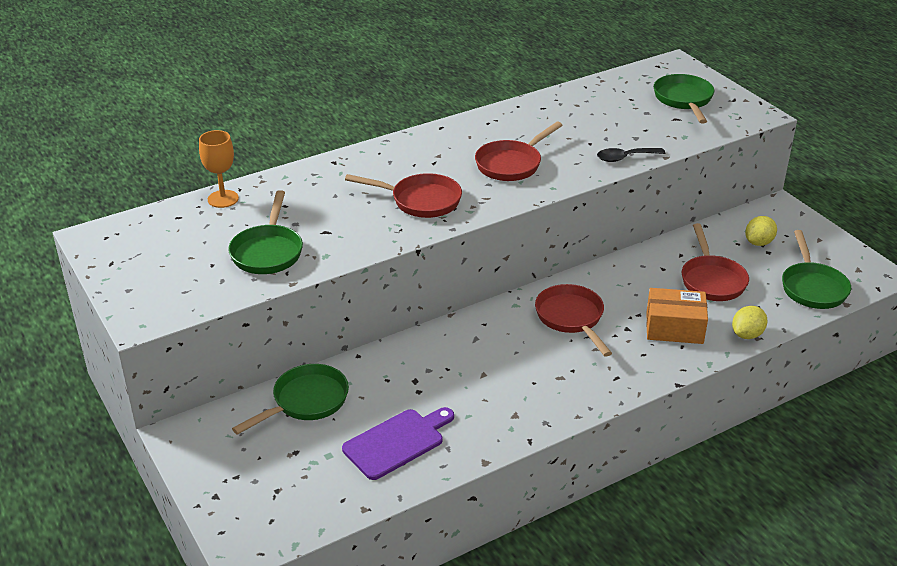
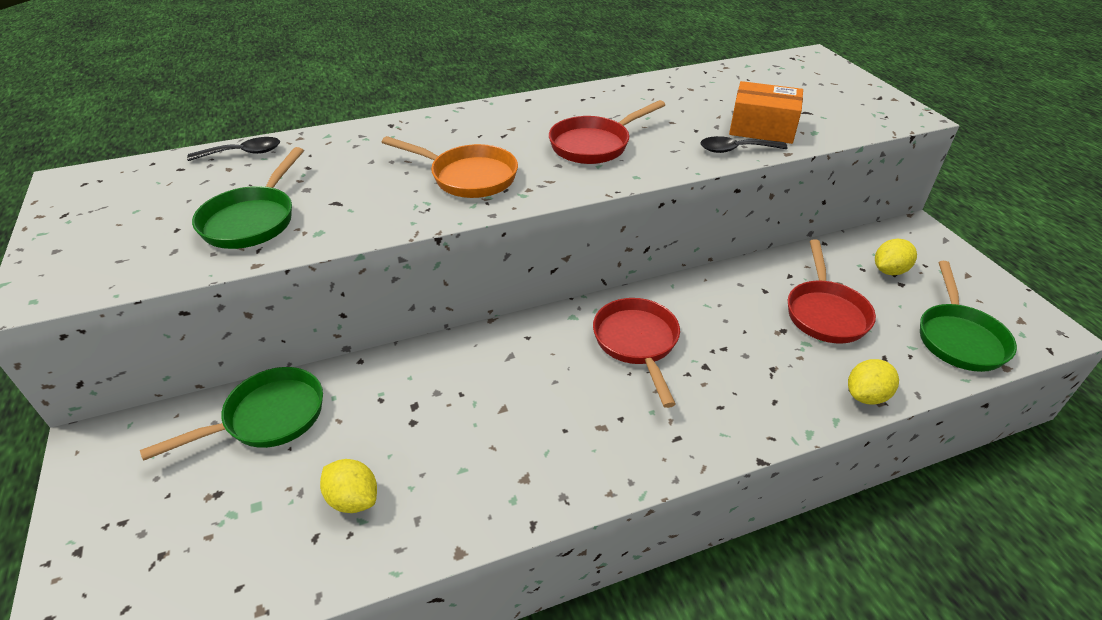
camera: 10 degrees right, 5 degrees up
(223, 199) = (243, 153): orange goblet -> black spoon
(397, 442) = (353, 499): purple cutting board -> yellow lemon
(421, 201) = (468, 177): red pan -> orange pan
(674, 328) = (768, 373): orange box -> orange box (762, 128)
(683, 100) = (818, 93): green pan -> none

